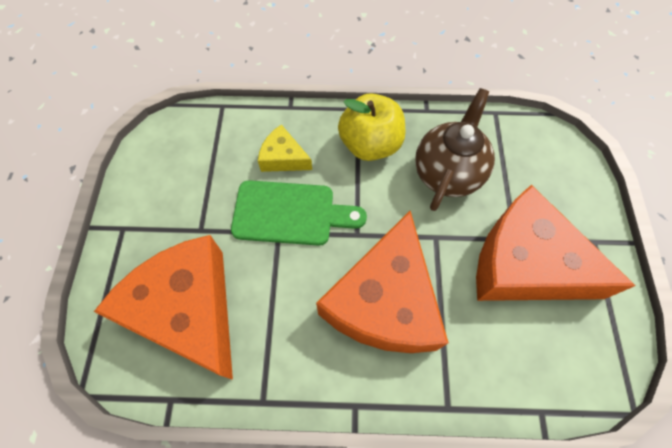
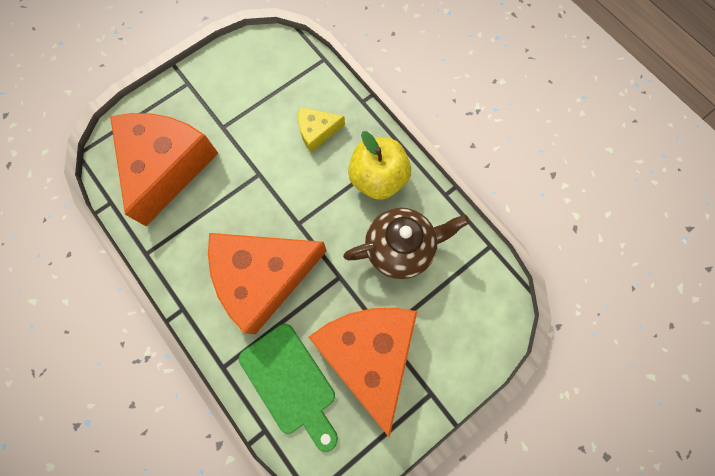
camera: 50 degrees right, 10 degrees up
(283, 158) = (317, 131): yellow cheese -> yellow cheese turned 90 degrees counterclockwise
(290, 213) = (278, 170): green cutting board -> green cutting board (290, 382)

